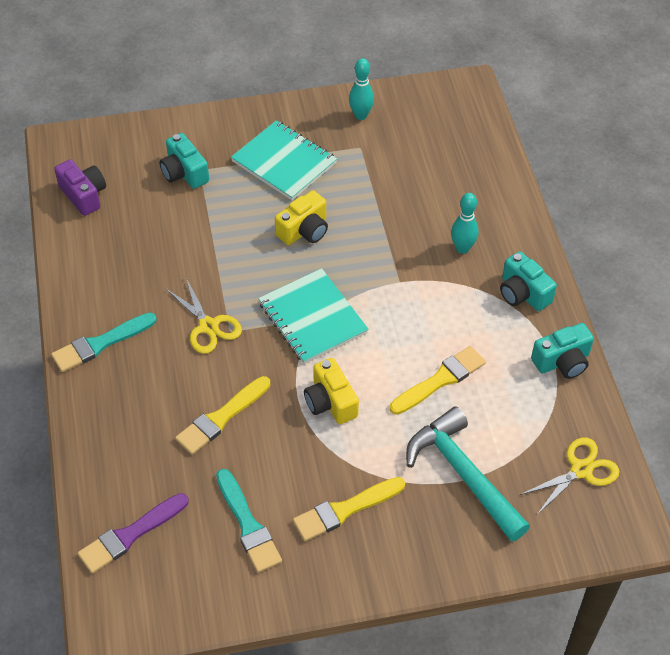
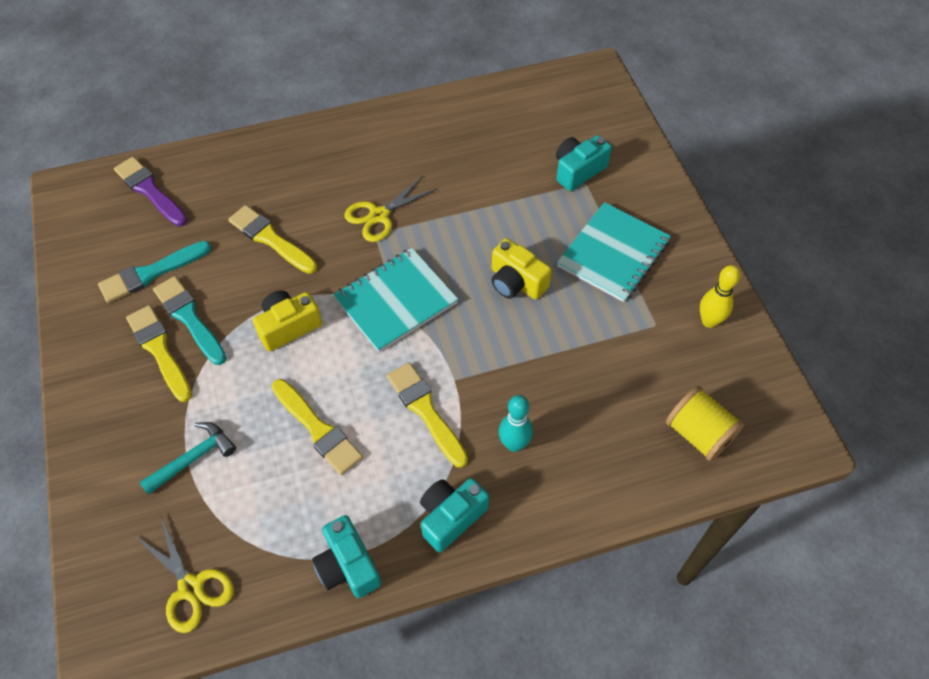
camera: 85 degrees right, 5 degrees up
(84, 195) = (532, 100): purple camera -> none
(100, 344) = (353, 140): turquoise brush -> turquoise brush (189, 318)
(361, 115) = (709, 321): turquoise bowling pin -> yellow bowling pin
(428, 303) = (425, 411): none -> yellow brush
(459, 139) = (698, 434): none -> yellow spool
(463, 474) = (193, 458): turquoise hammer -> turquoise hammer, size x0.57

